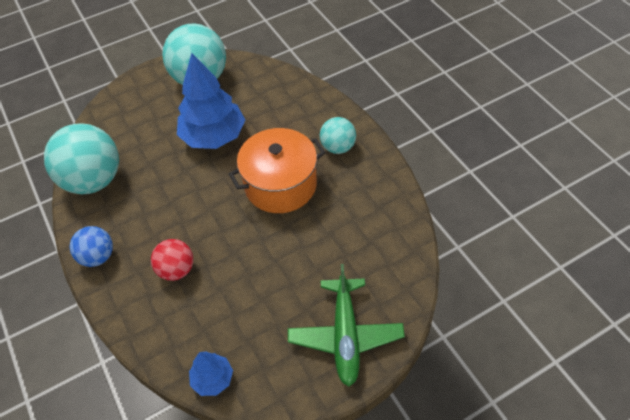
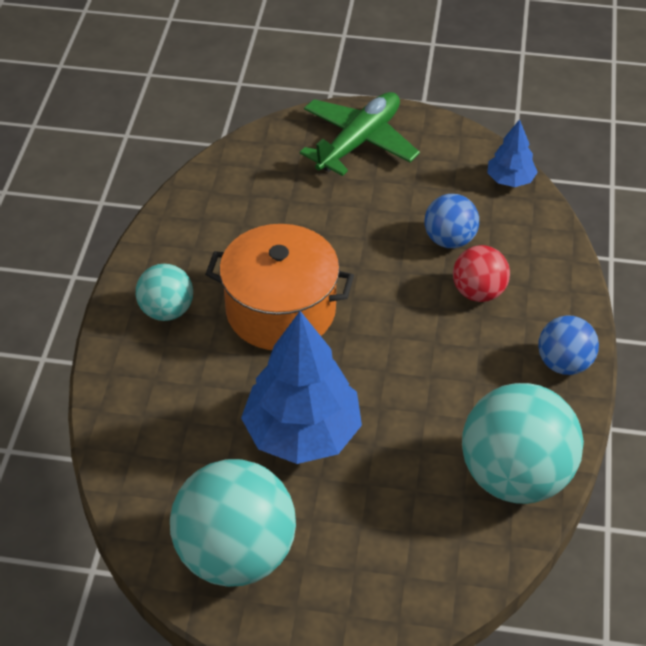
camera: 145 degrees left, 5 degrees down
(220, 295) = (449, 240): none -> blue ball

